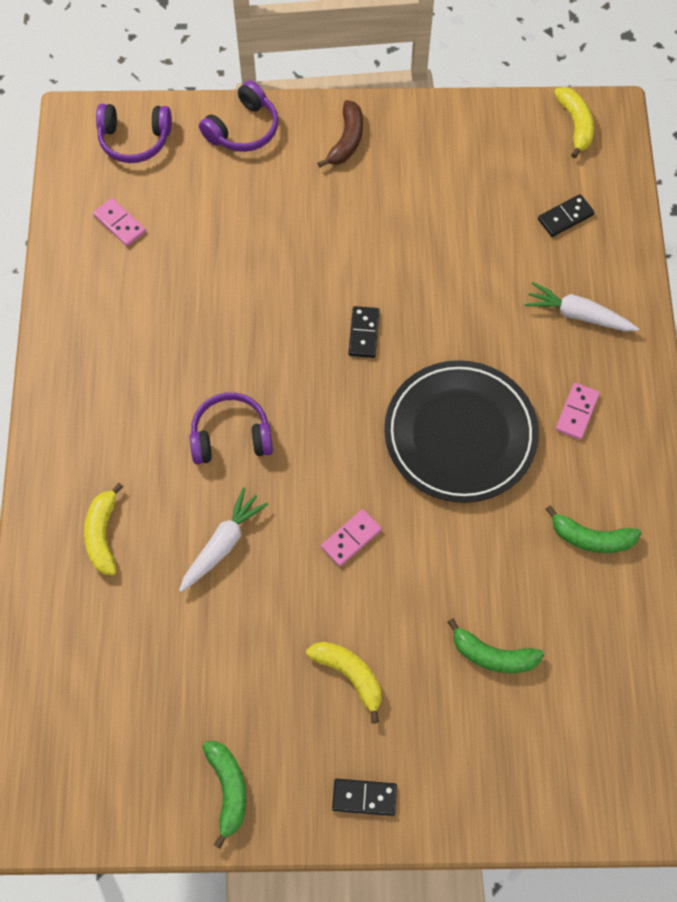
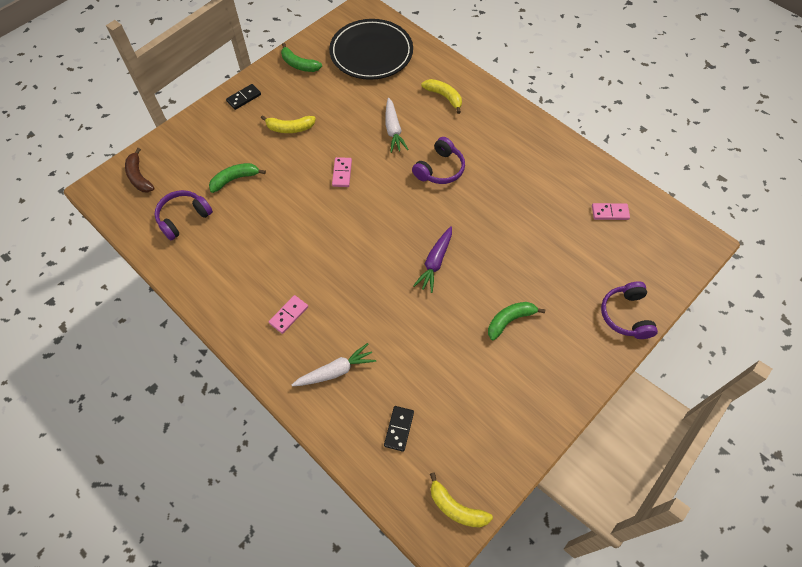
camera: 135 degrees right, 5 degrees down
(134, 139) = (665, 258): purple headphones -> purple headphones (183, 218)
(346, 140) = (568, 361): brown banana -> brown banana (139, 177)
(363, 333) = (435, 262): black domino -> purple carrot
(460, 434) = (338, 255): black plate -> black plate (371, 53)
(576, 412) = (289, 315): pink domino -> pink domino turned 60 degrees clockwise
(591, 538) = (229, 260): green banana -> green banana (510, 320)

